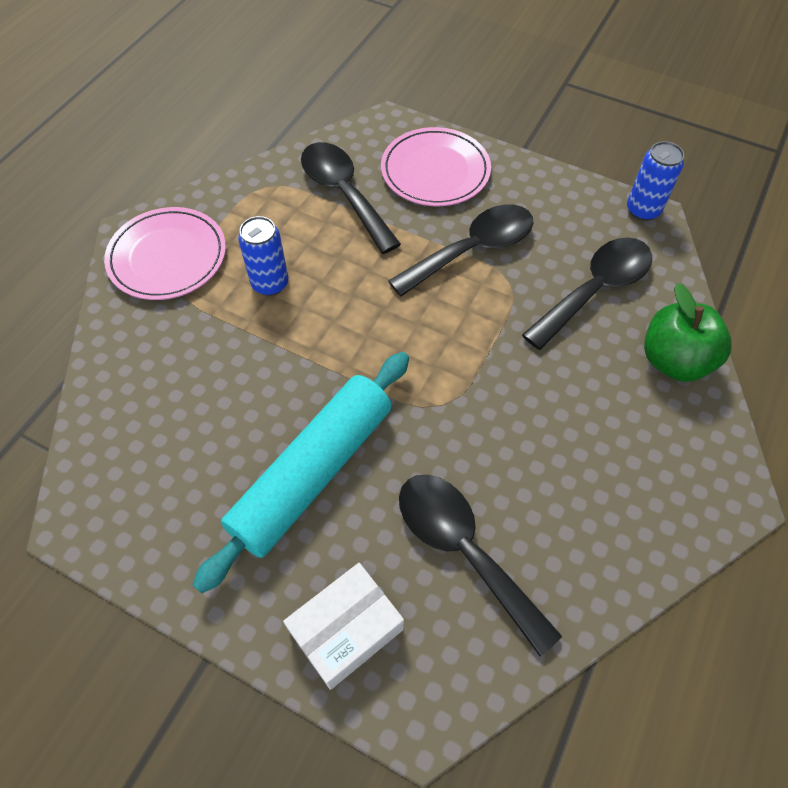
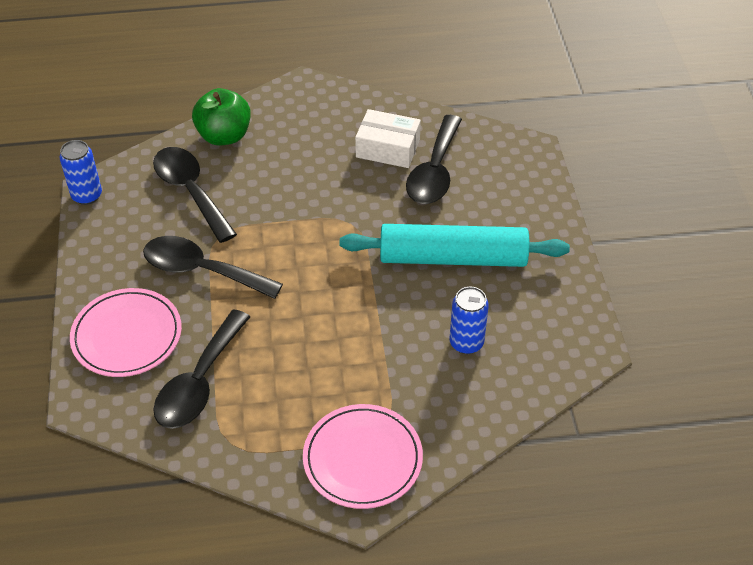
camera: 125 degrees left, 10 degrees down
(270, 283) = (332, 372): blue can -> blue can (466, 343)
(346, 630) = (521, 195): white box -> white box (388, 148)
(595, 289) = (190, 191): black spoon -> black spoon turned 45 degrees clockwise

